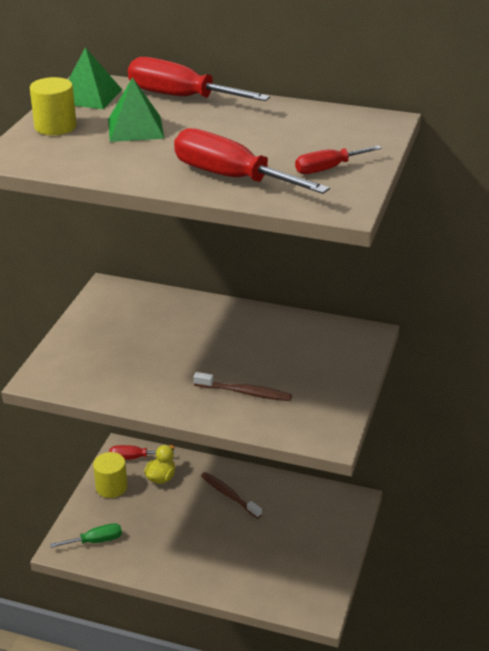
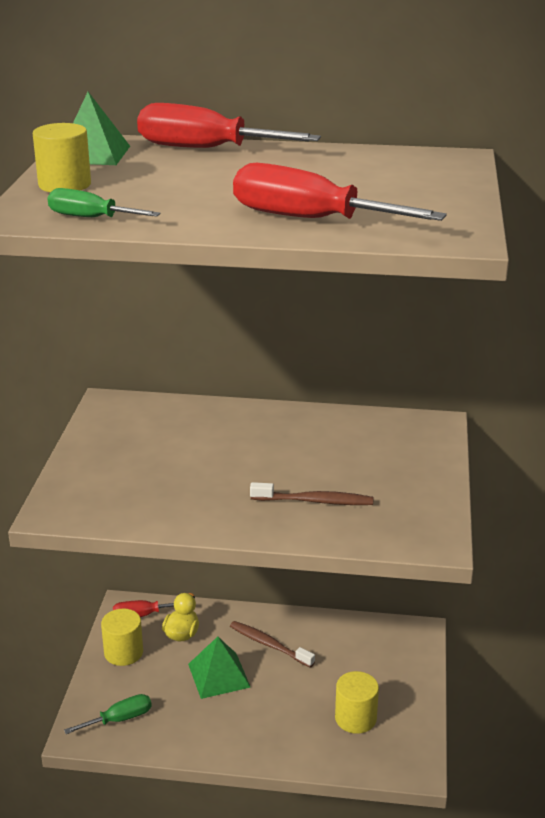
camera: 10 degrees left, 5 degrees down
(62, 162) = (91, 218): none -> green screwdriver
(135, 128) = (166, 181): green pyramid -> green pyramid (219, 675)
(282, 565) = (355, 718): none -> yellow cylinder
(328, 169) = (420, 204): red screwdriver -> none

